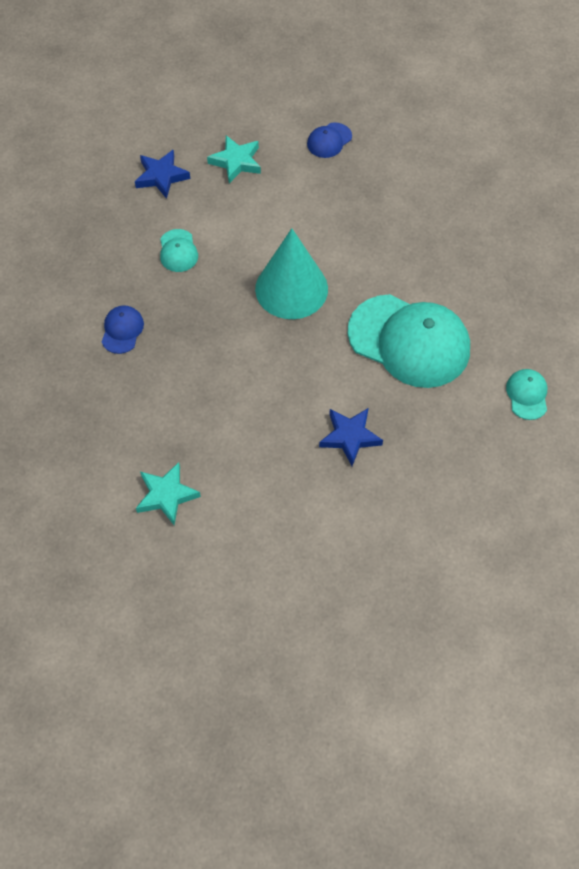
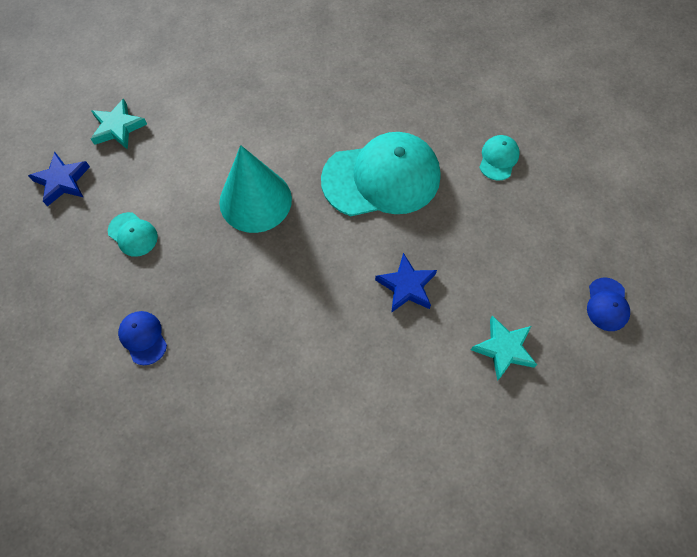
camera: 40 degrees left, 5 degrees up
(166, 495) = (308, 452): turquoise star -> turquoise star (504, 349)
(329, 140) = (180, 63): blue cap -> blue cap (607, 304)
(527, 395) = (498, 158): turquoise cap -> turquoise cap turned 60 degrees clockwise

